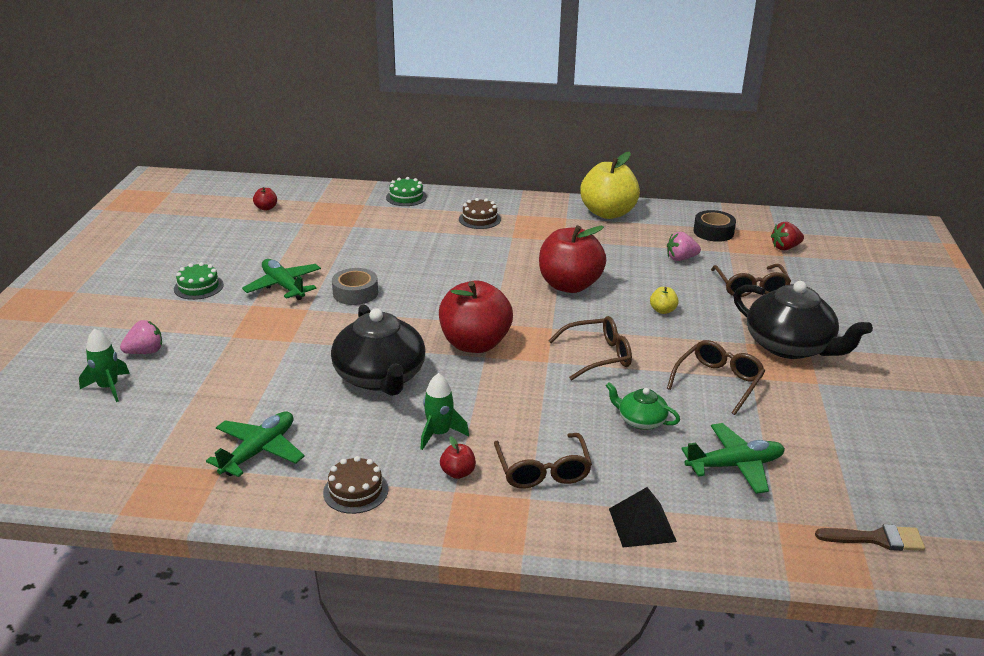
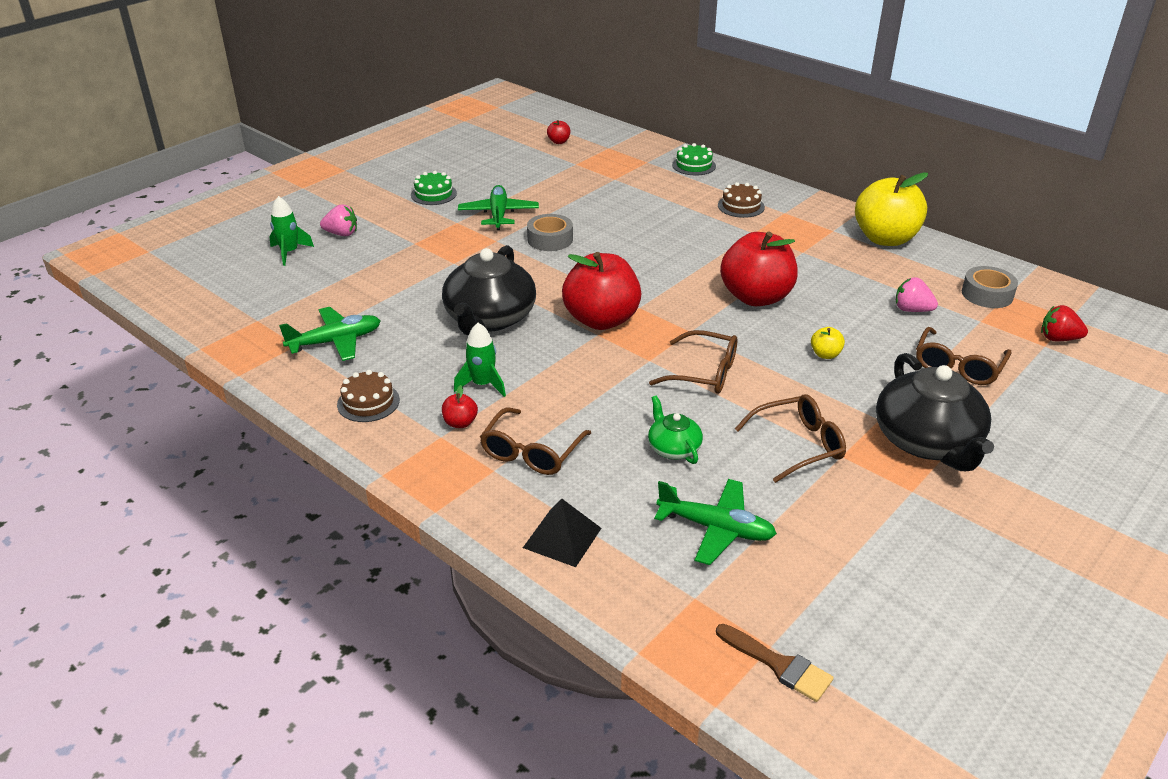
camera: 35 degrees right, 5 degrees up
(713, 232) = (987, 294): black tape -> grey tape

